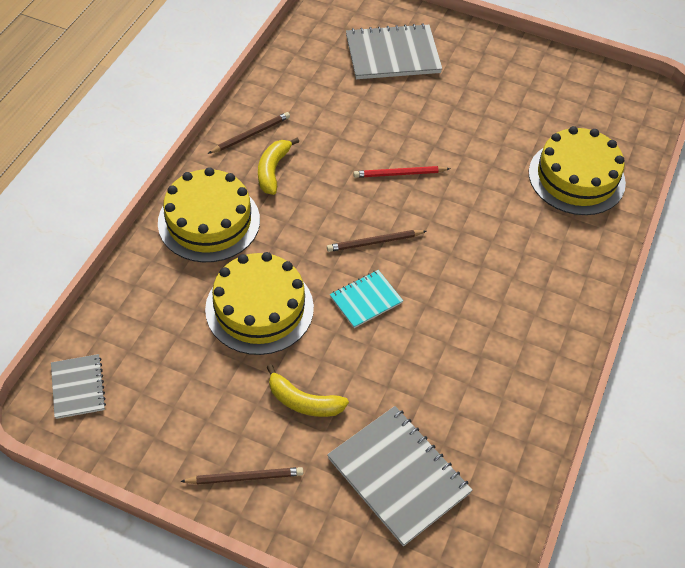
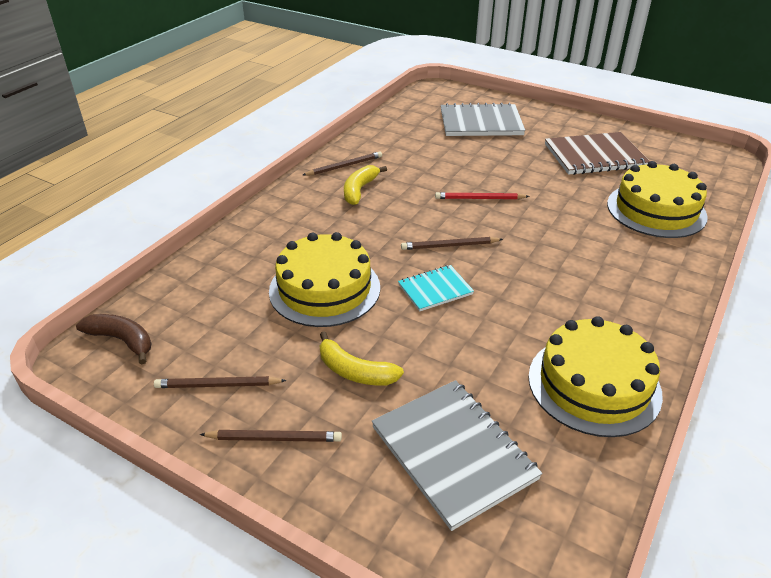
camera: 10 degrees right, 15 degrees down
(78, 387) = (122, 340): grey notebook -> brown banana
(182, 428) = (218, 385): none -> brown pencil
(209, 221) = (291, 221): yellow cake -> yellow cake (594, 384)
(516, 101) = (594, 156): none -> brown notebook

